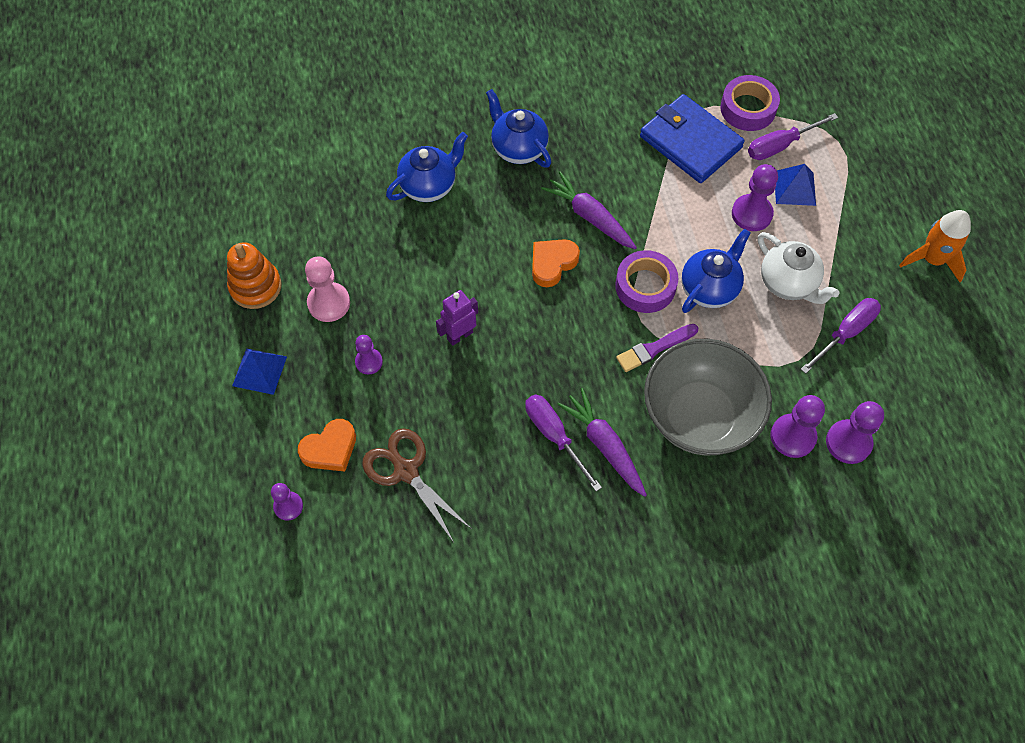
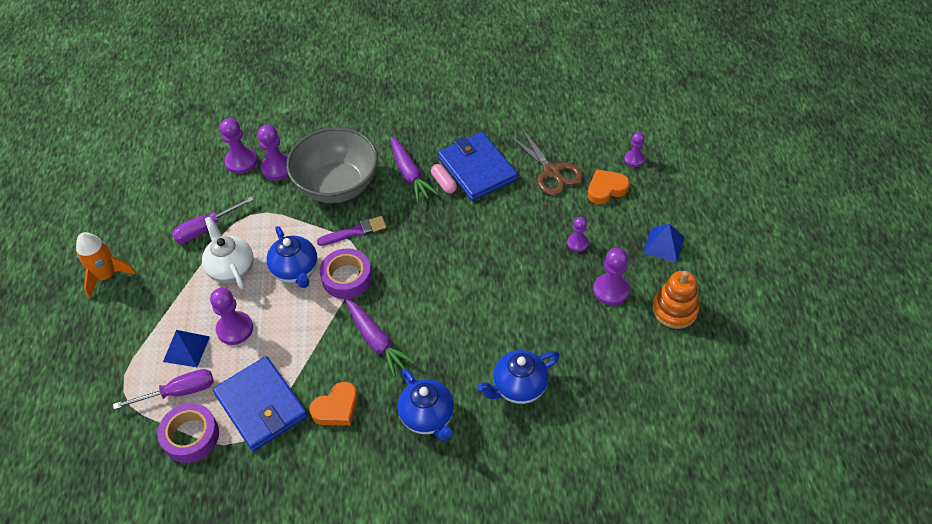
camera: 170 degrees left, 10 degrees down
(329, 303) = (611, 290): pink pawn -> purple pawn
(459, 335) = (504, 255): purple robot -> none
(512, 465) = (477, 169): none -> blue wallet
(552, 264) = (419, 303): orange heart -> orange heart (336, 408)
(554, 436) = (444, 183): purple screwdriver -> pink capsule
(709, 288) = (296, 271): blue teapot -> blue teapot turned 75 degrees counterclockwise

